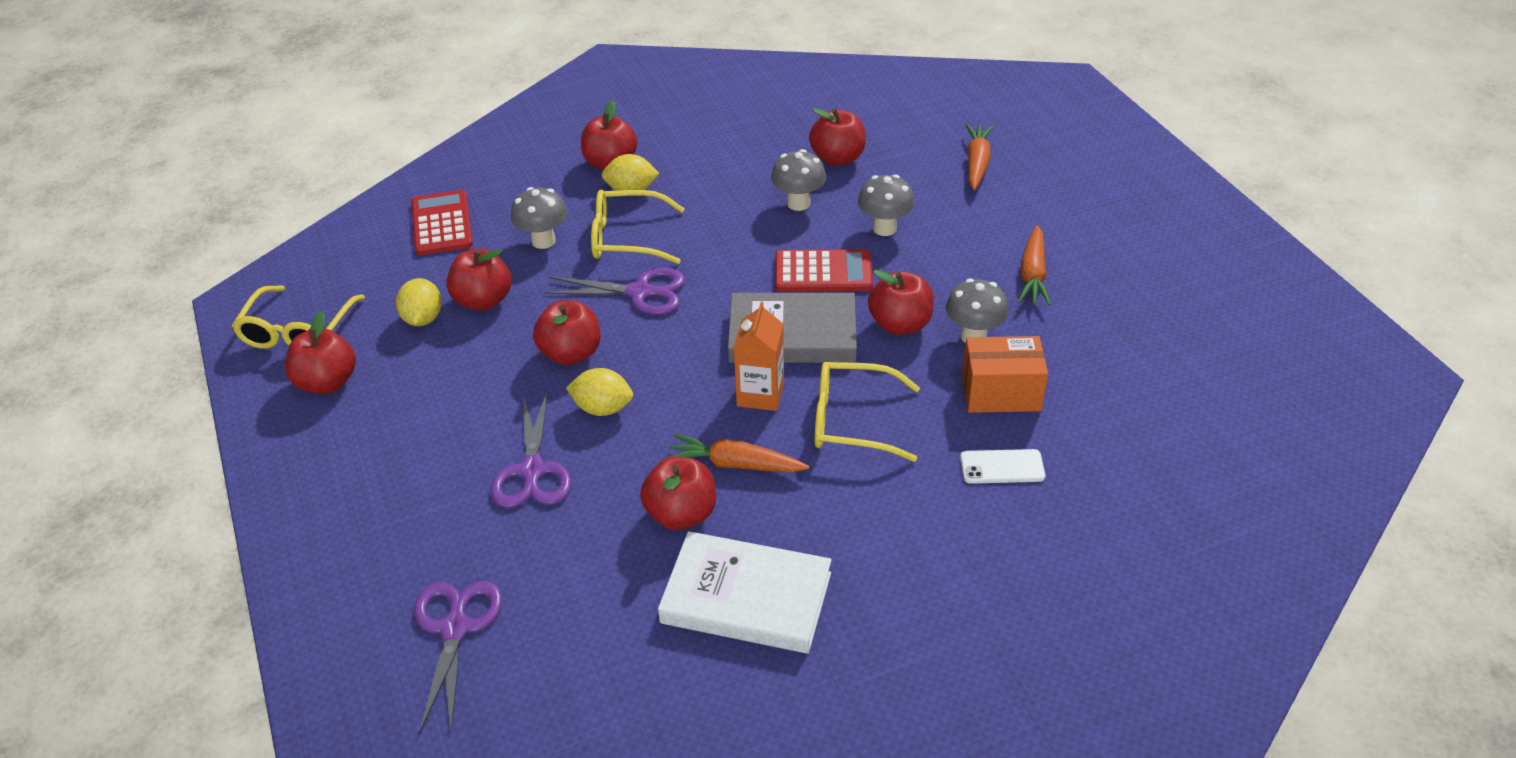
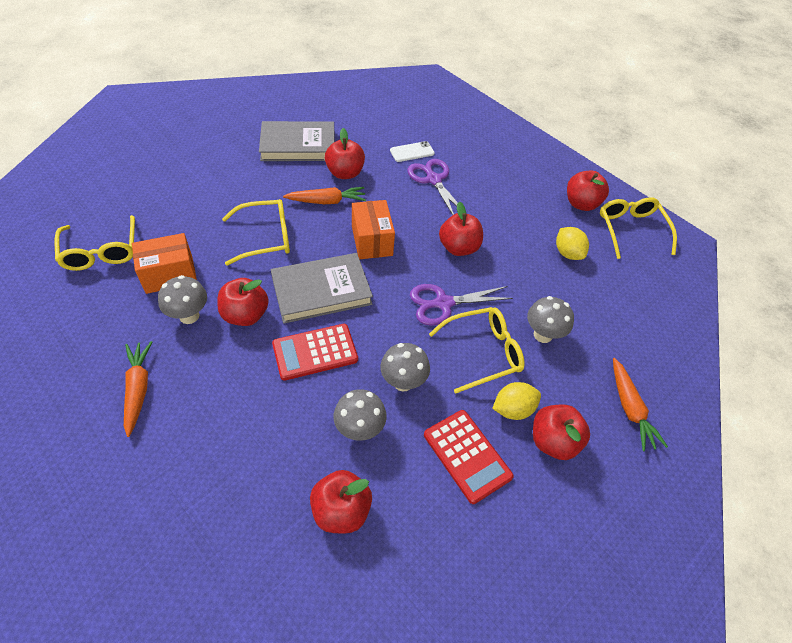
camera: 155 degrees right, 10 degrees up
(441, 224) = (629, 334): red calculator -> red calculator (467, 455)
(455, 628) = (421, 116): purple scissors -> none
(483, 301) = (542, 274): red apple -> none
(602, 408) = (417, 218): yellow lemon -> none
(692, 387) = (372, 241): none -> orange box
(746, 598) = (298, 145): white book -> grey book
(760, 394) = (328, 244): orange carton -> none
(884, 228) = (274, 415): grey mushroom -> grey mushroom (403, 382)
(977, 163) = (189, 544): orange carrot -> orange carrot (630, 408)
(1002, 467) = (170, 227): white phone -> white phone (412, 152)
(1107, 446) = (101, 251): none -> yellow glasses

